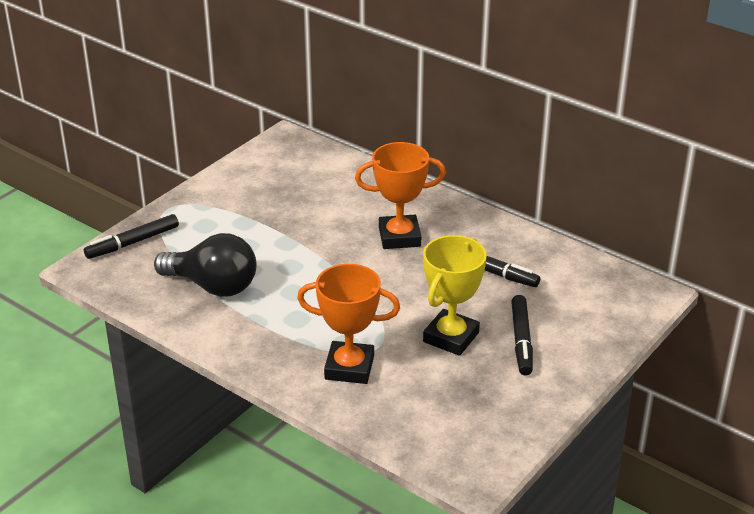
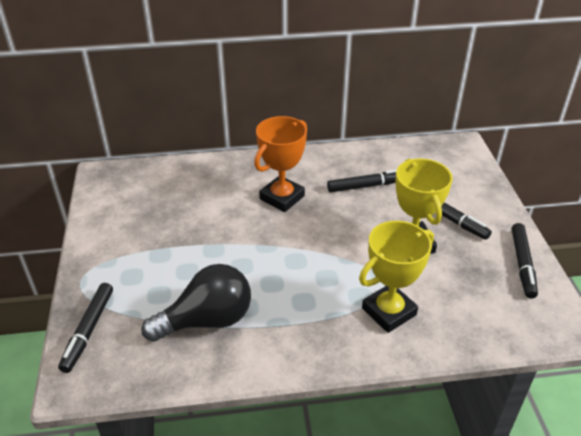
camera: 45 degrees left, 5 degrees up
(349, 367) = (389, 311): orange trophy -> yellow trophy
(524, 414) = (522, 264): none -> black marker

